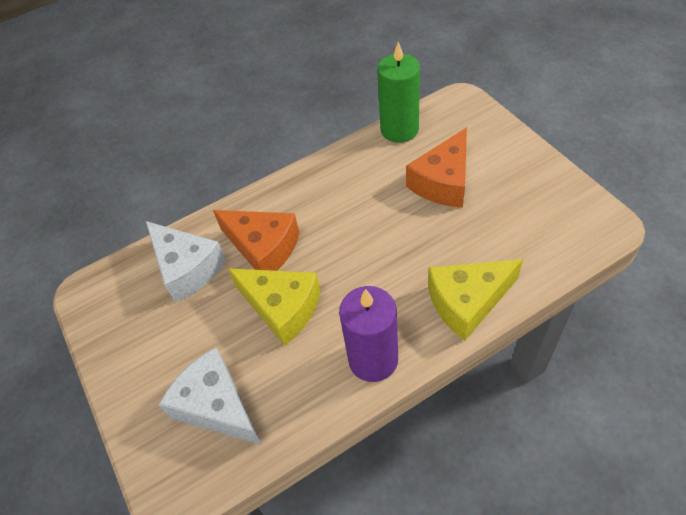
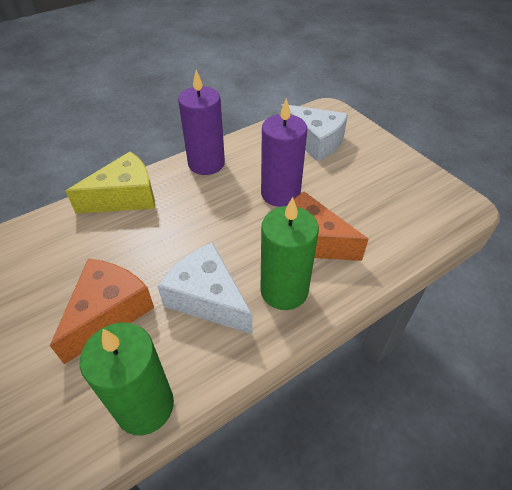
camera: 170 degrees right, 5 degrees down
(187, 268) = (379, 224): white cheese -> white cheese (207, 298)
(282, 308) = (280, 193): yellow cheese -> purple candle
(296, 202) = (284, 290): none -> green candle

